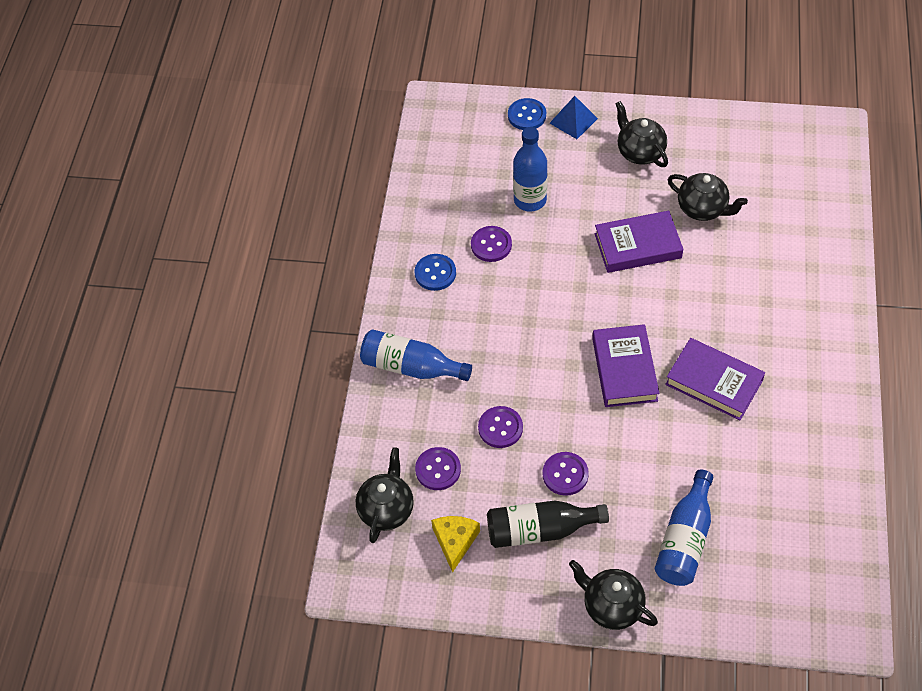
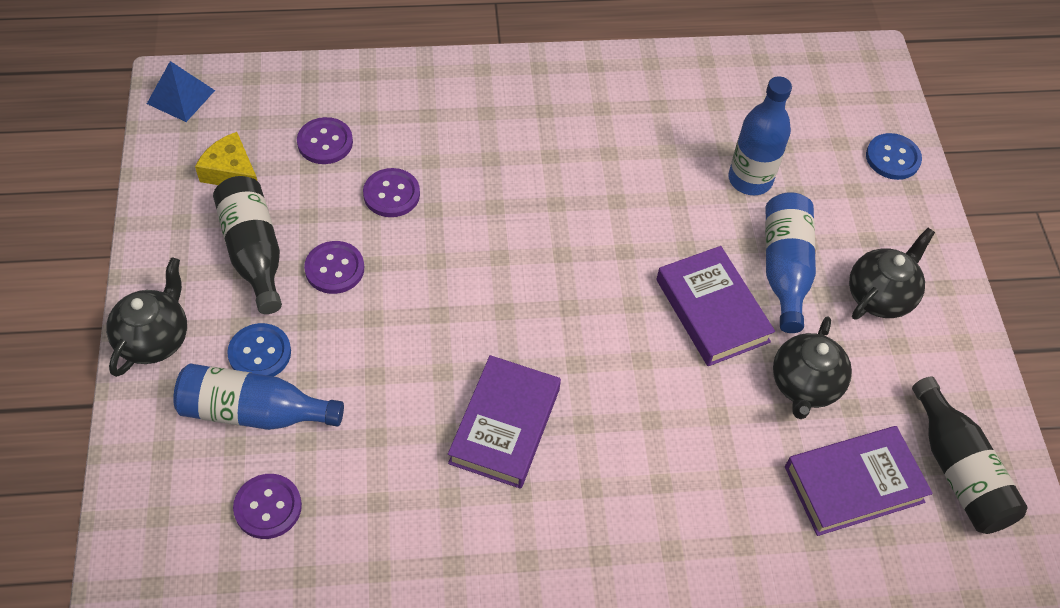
camera: 70 degrees right, 0 degrees up
(386, 509) = (267, 104): black teapot -> none
(411, 367) = (462, 97): blue bottle -> blue bottle (784, 269)
(435, 273) = (604, 99): blue button -> blue button (260, 353)
(455, 541) = (231, 172): yellow cheese -> yellow cheese turned 135 degrees counterclockwise
(491, 245) = (664, 148): purple button -> purple button (268, 507)
(573, 120) = (905, 211): blue pyramid -> blue pyramid (181, 97)
(624, 369) = (504, 316): purple book -> purple book (854, 484)
(771, 147) = (958, 470): none -> black bottle

